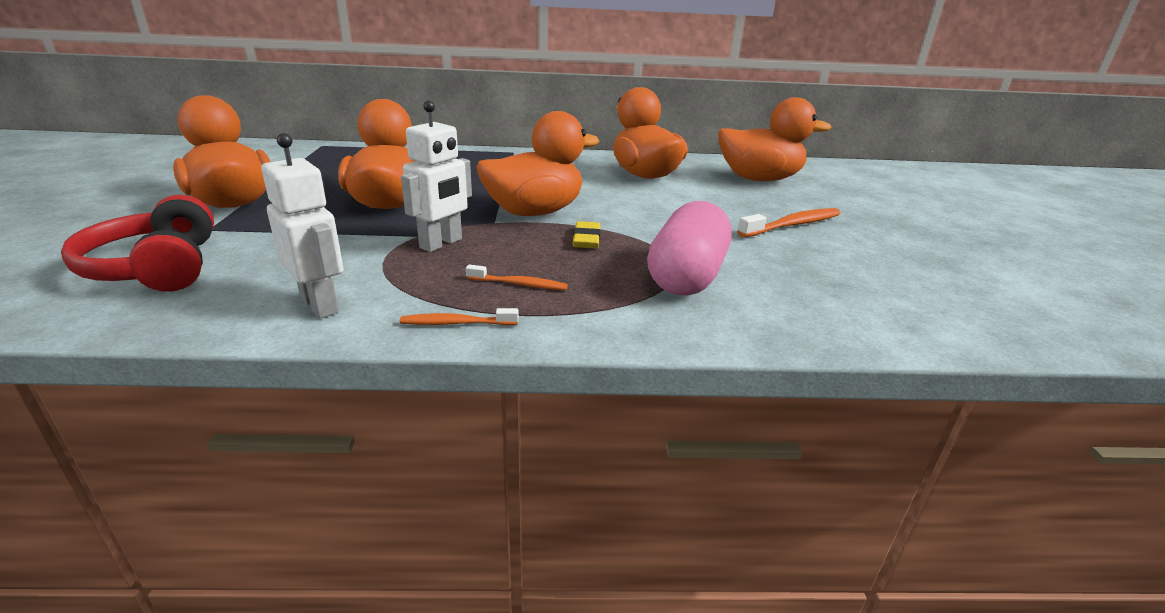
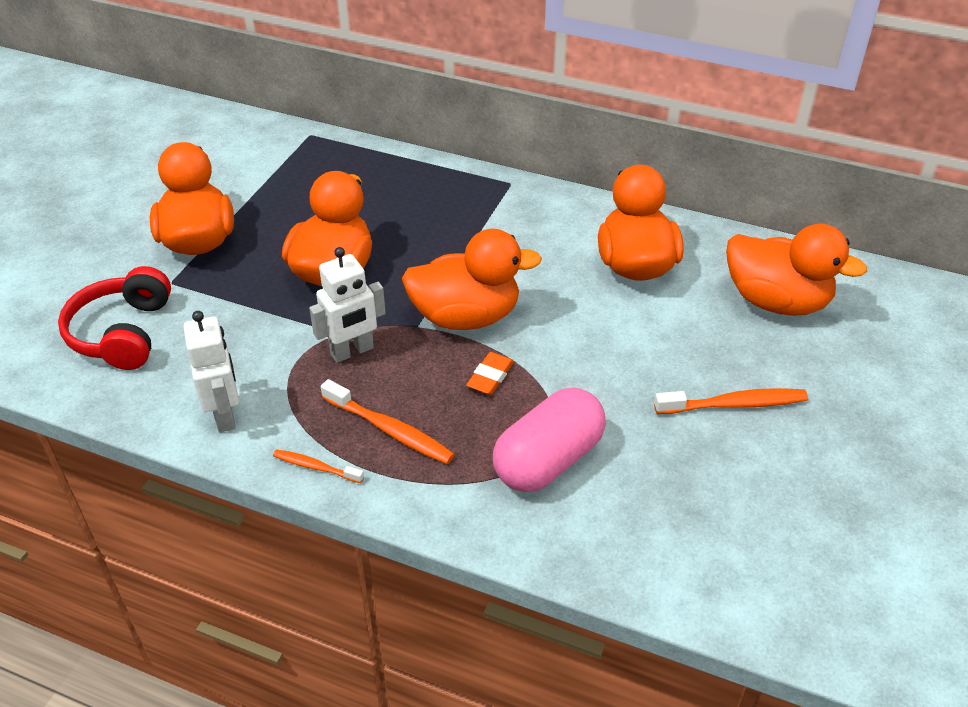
camera: 25 degrees right, 15 degrees up
(519, 284) = (390, 430): orange toothbrush -> orange toothbrush, size x1.67
(586, 239) = (490, 377): yellow eraser -> orange eraser

